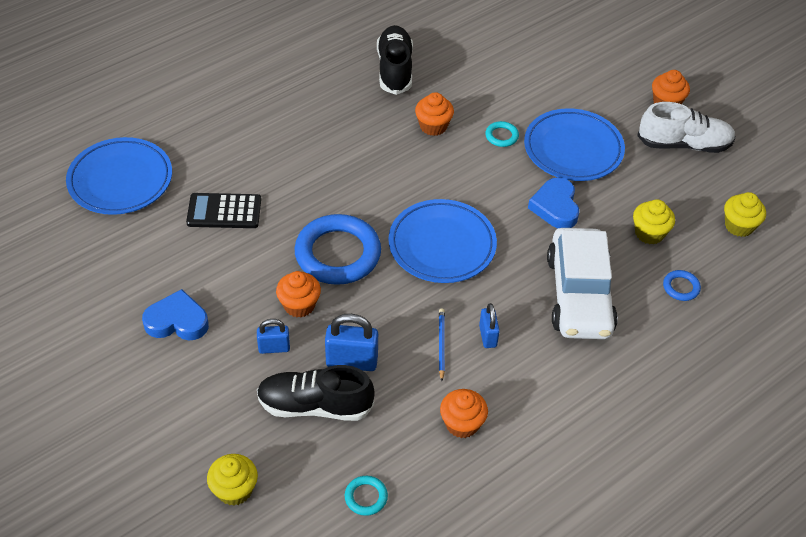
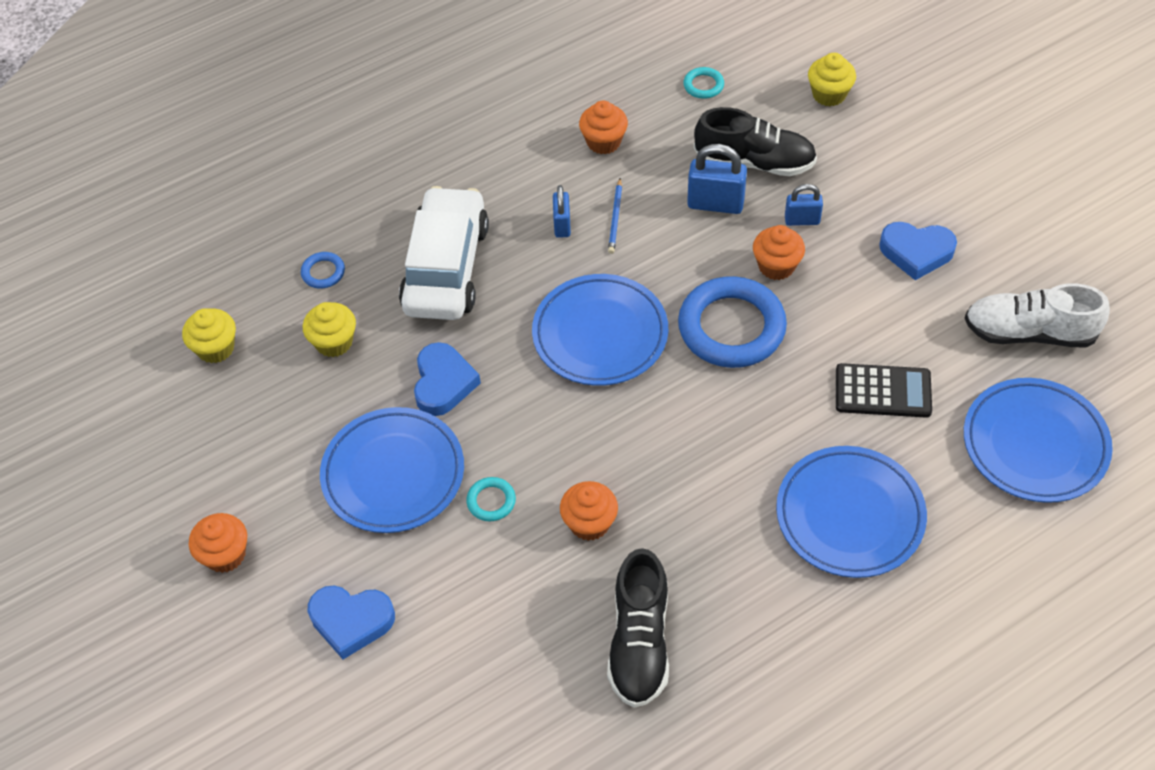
camera: 170 degrees left, 5 degrees up
(259, 135) = (849, 515): none -> blue plate
(572, 74) = (351, 621): none -> blue heart
(684, 144) = (231, 477): white shoe -> white shoe (1029, 332)

